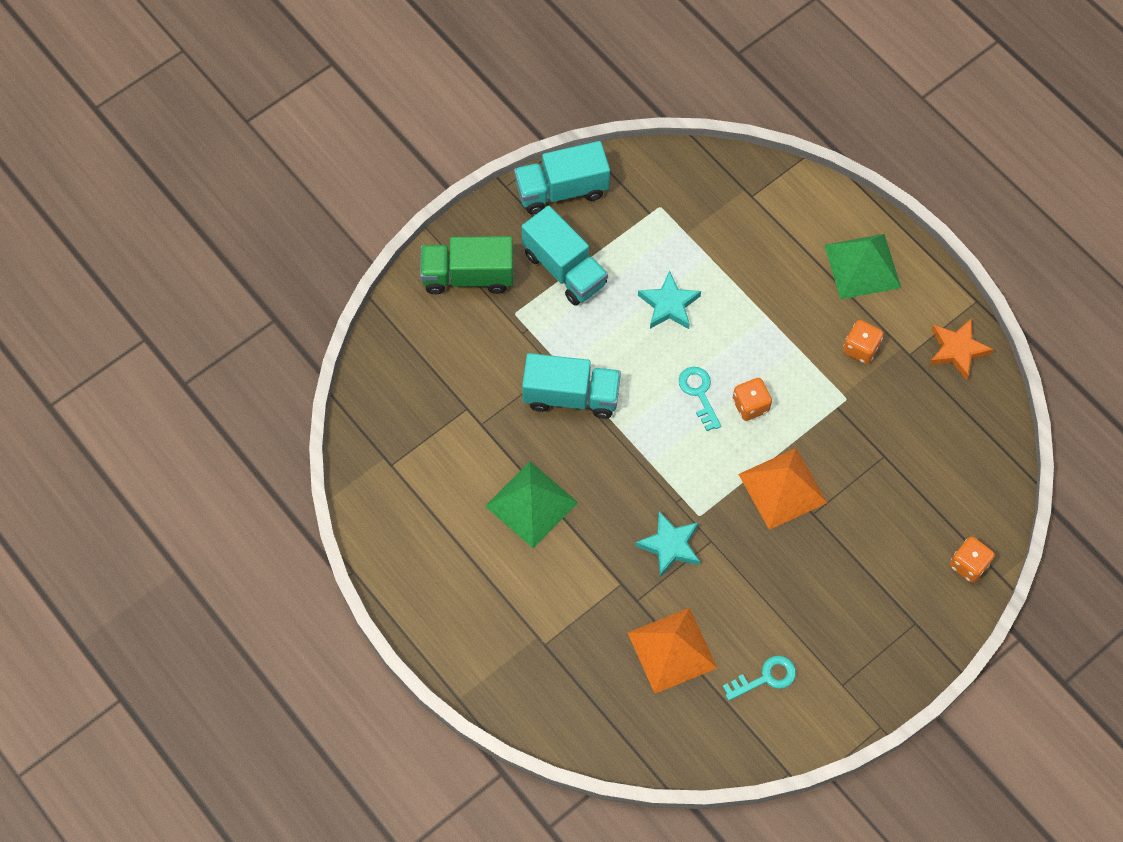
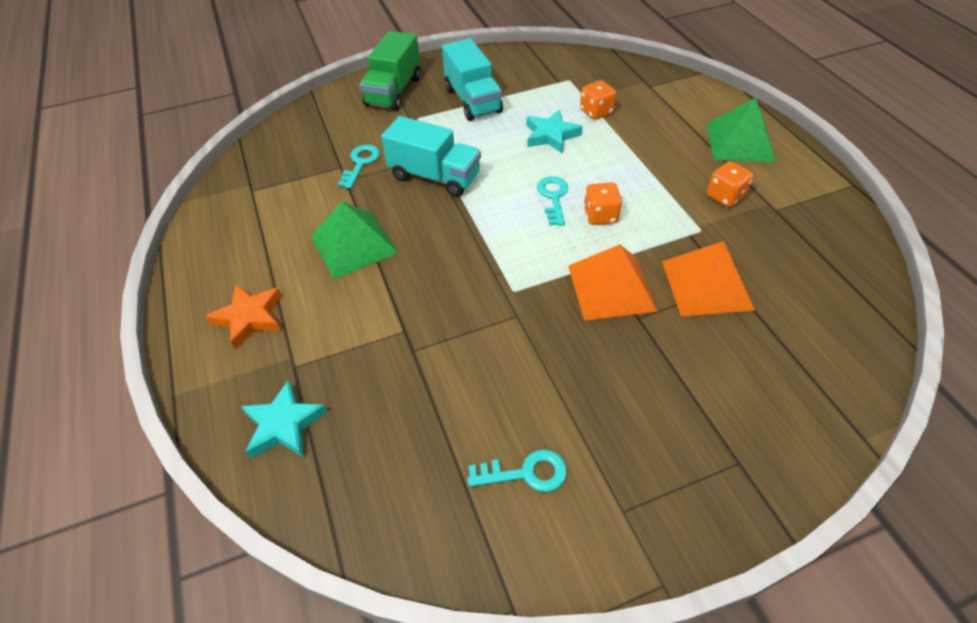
camera: 20 degrees right, 15 degrees down
(468, 276) = (394, 91): green truck -> green truck turned 90 degrees counterclockwise
(486, 398) = (360, 163): none -> turquoise key
(562, 190) = (494, 59): turquoise truck -> none
(670, 546) = (471, 309): turquoise star -> turquoise star (284, 425)
(672, 650) = (427, 410): orange pyramid -> orange pyramid (706, 285)
(957, 350) = (828, 216): orange star -> orange star (249, 318)
(968, 565) = (820, 414): orange dice -> orange dice (596, 112)

